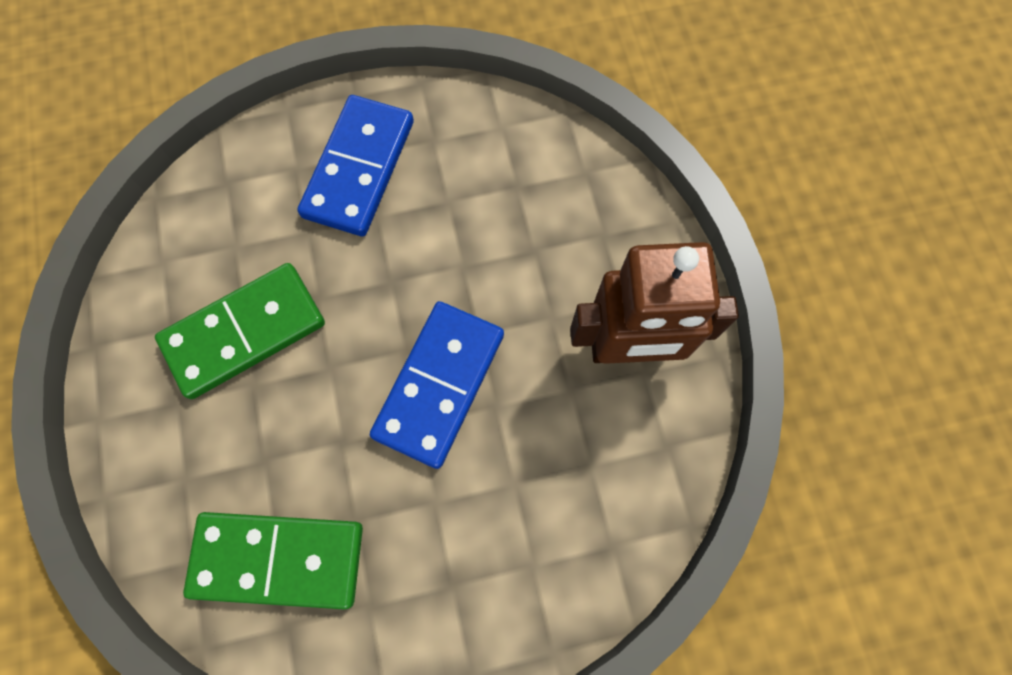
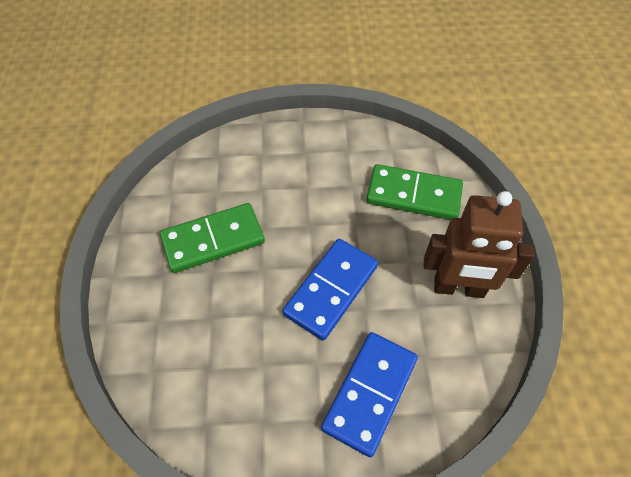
camera: 10 degrees right, 15 degrees down
(278, 559) = (208, 380): green domino -> green domino (413, 195)
(359, 169) = (300, 159): blue domino -> blue domino (370, 393)

